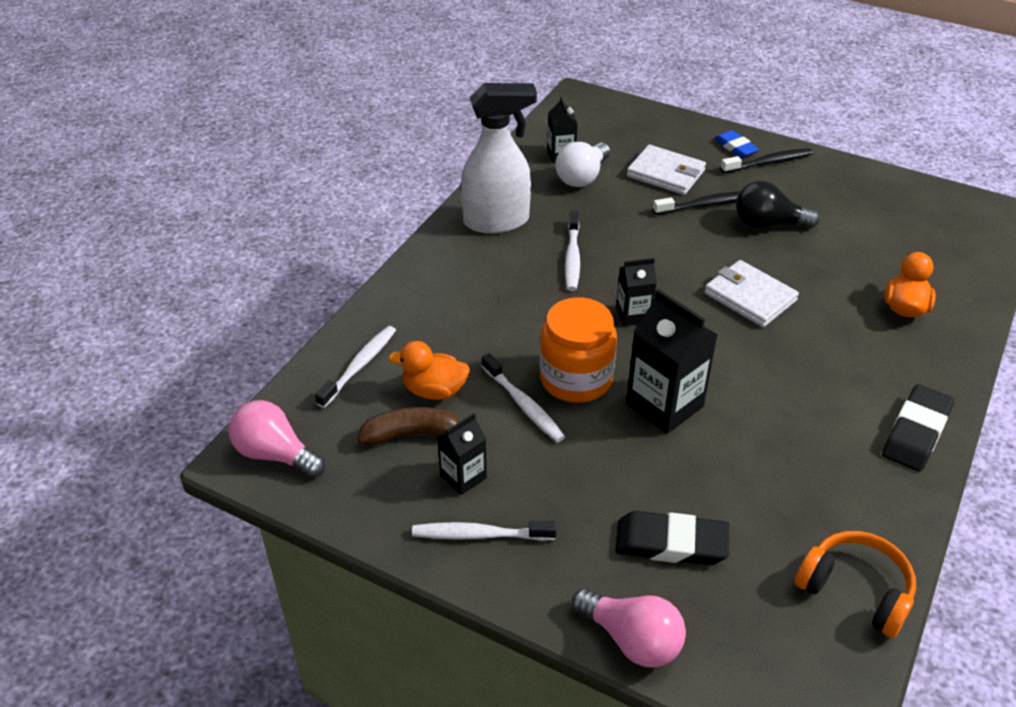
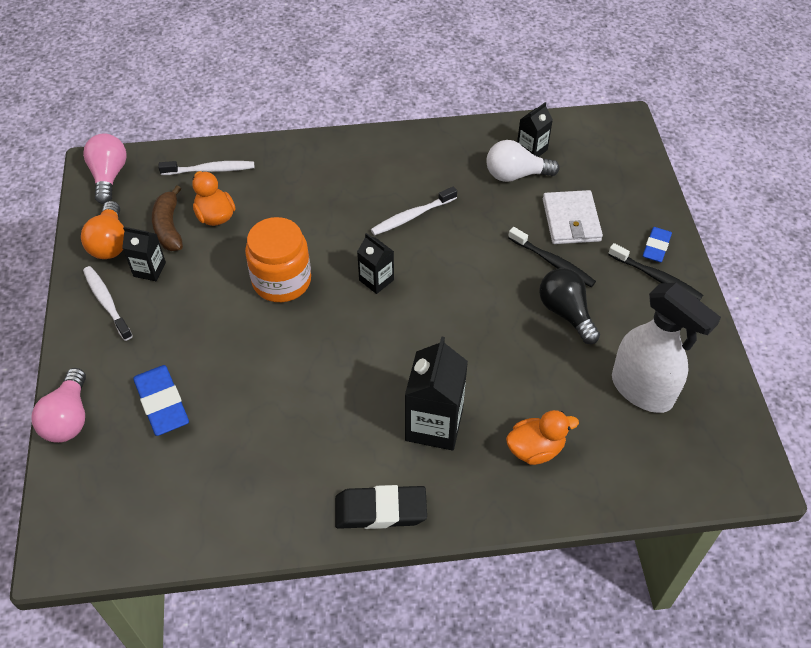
camera: 55 degrees right, 10 degrees up
(386, 495) = (110, 242): none -> orange light bulb
(412, 434) = (169, 227): brown banana -> brown banana turned 150 degrees counterclockwise
(497, 221) = (415, 157): white spray bottle -> white spray bottle (642, 390)
(523, 404) = (235, 266): white toothbrush -> none
(664, 405) = (292, 341): black carton -> black carton (434, 425)
(671, 543) = (162, 403): black eraser -> blue eraser
(750, 297) = (458, 340): white wallet -> none
(855, 591) = (185, 528): orange headphones -> none

